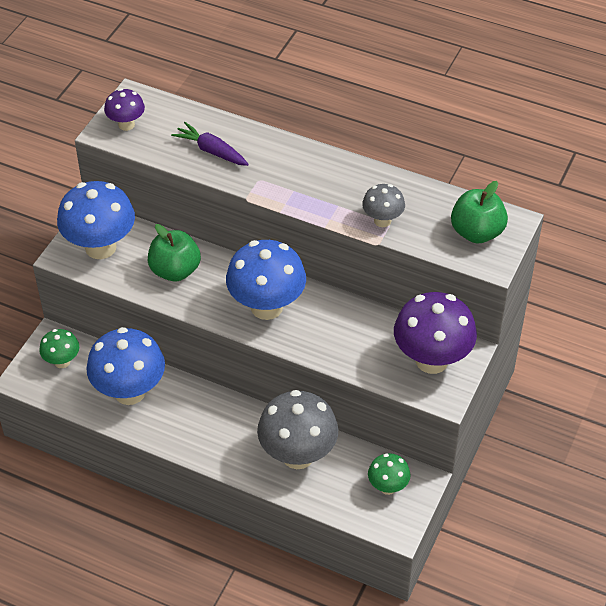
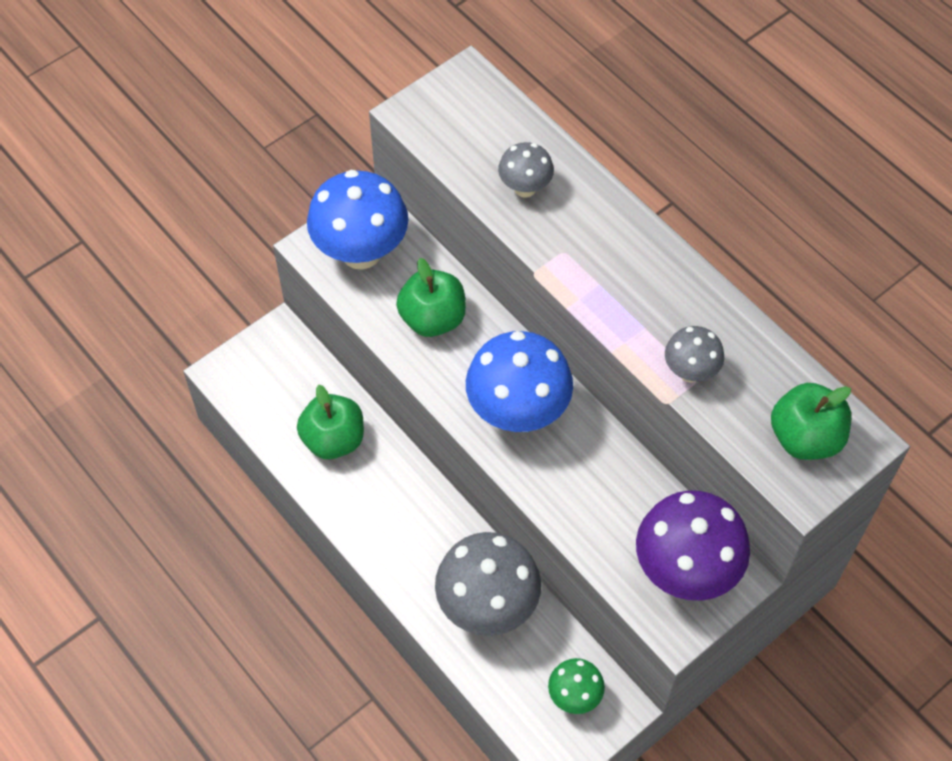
camera: 25 degrees right, 10 degrees up
(62, 361) = (276, 368): green mushroom -> none
(126, 125) = (440, 112): purple mushroom -> none
(129, 392) = (333, 439): blue mushroom -> green apple
(211, 151) = (525, 188): purple carrot -> grey mushroom

